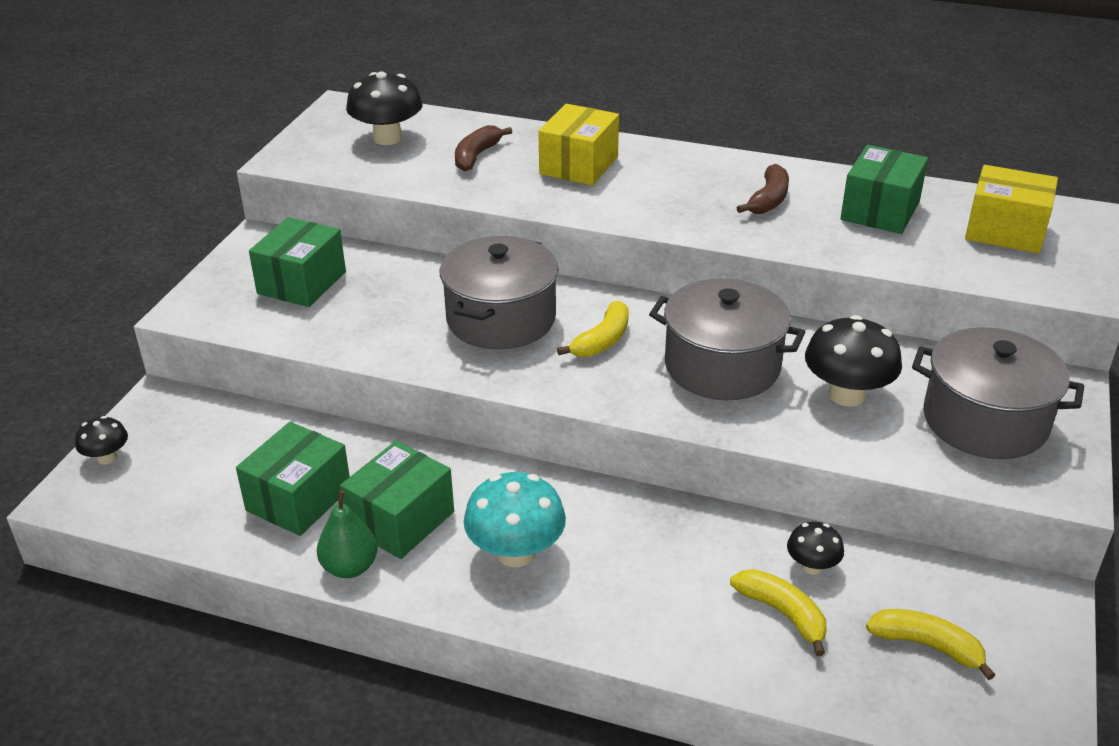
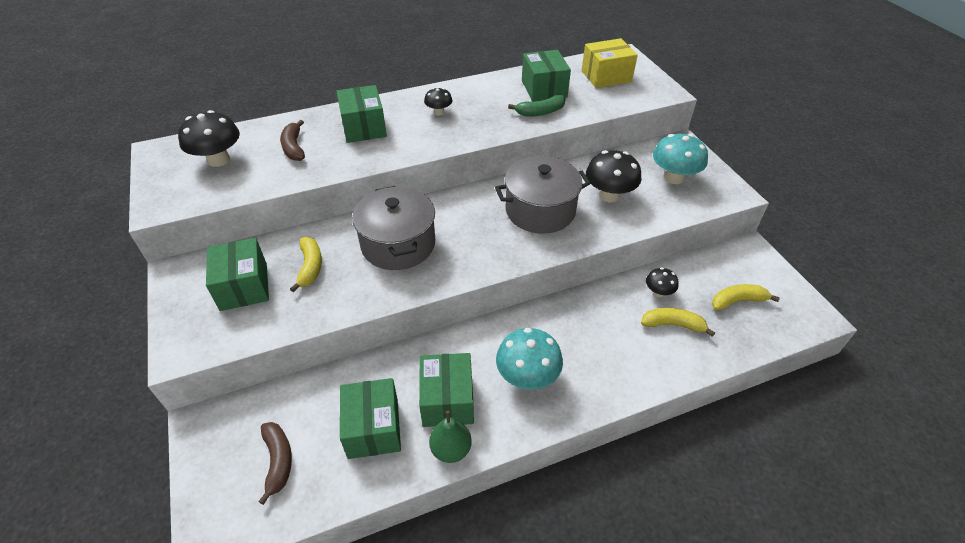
camera: 40 degrees left, 10 degrees up
(107, 458) = (206, 490): black mushroom -> black mushroom (439, 112)
(579, 165) = (364, 127): yellow box -> green box
(602, 340) = (467, 228): yellow banana -> yellow banana (310, 267)
(768, 200) = (487, 105): brown banana -> brown banana (278, 461)
(834, 237) = (540, 112): none -> green banana
(985, 421) = (673, 177): grey pot -> turquoise mushroom

